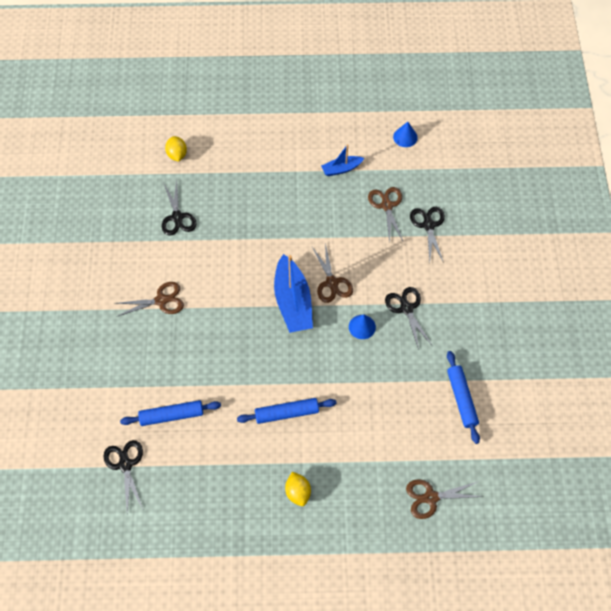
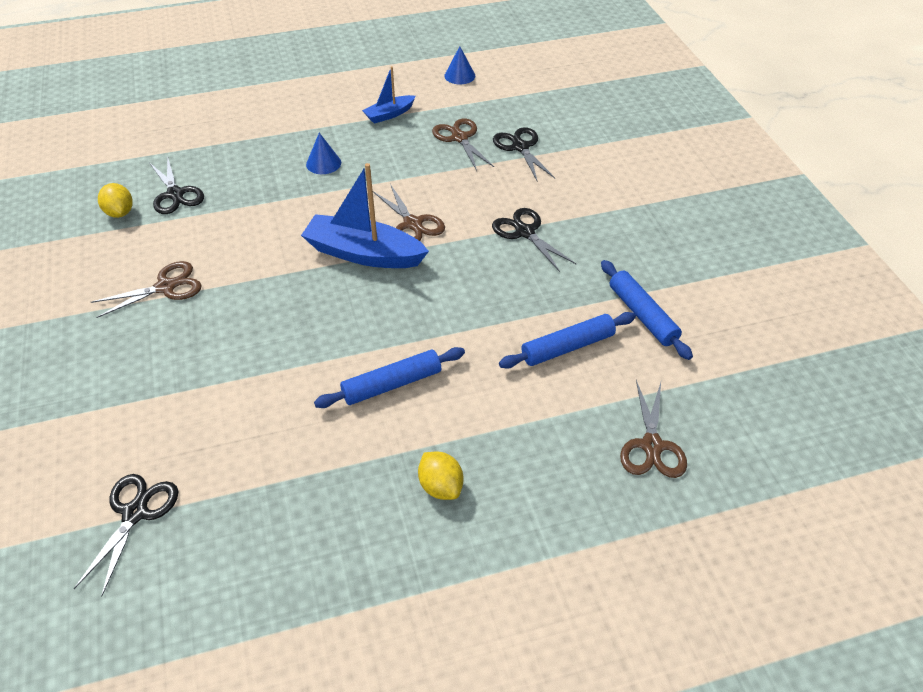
camera: 15 degrees left, 15 degrees down
(125, 464) = (135, 513): black scissors -> black scissors turned 45 degrees clockwise
(171, 415) = (206, 426): blue rolling pin -> blue rolling pin (567, 347)
(177, 155) = (164, 134): yellow lemon -> yellow lemon (120, 213)
(293, 302) = (363, 254): blue boat -> blue boat turned 135 degrees clockwise
(362, 327) = (471, 262): blue cone -> blue cone (323, 163)
(431, 497) = (652, 446): brown scissors -> brown scissors turned 60 degrees counterclockwise

